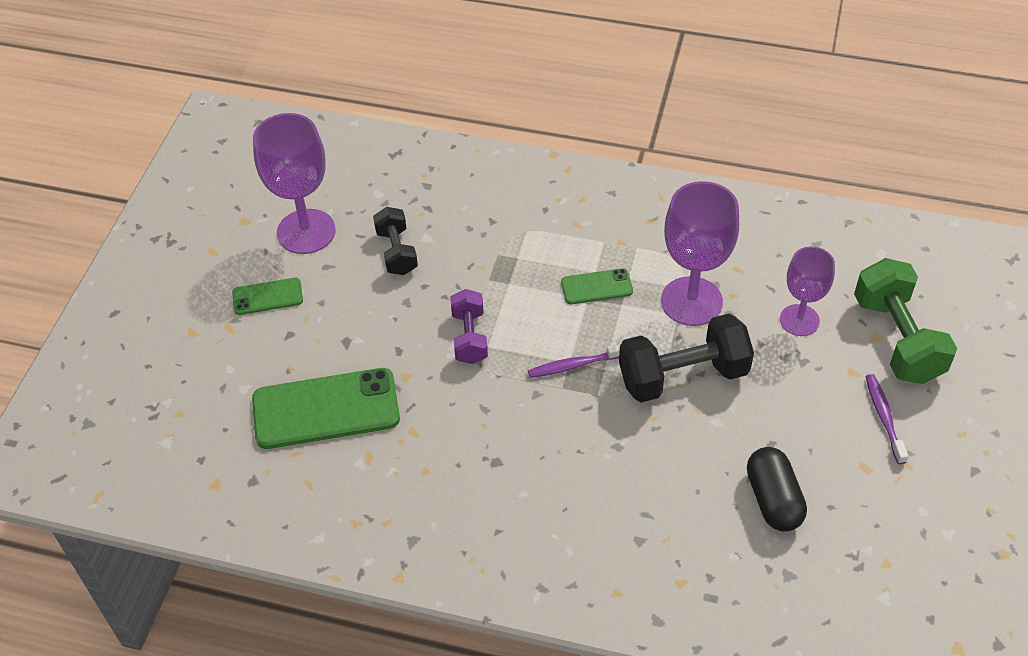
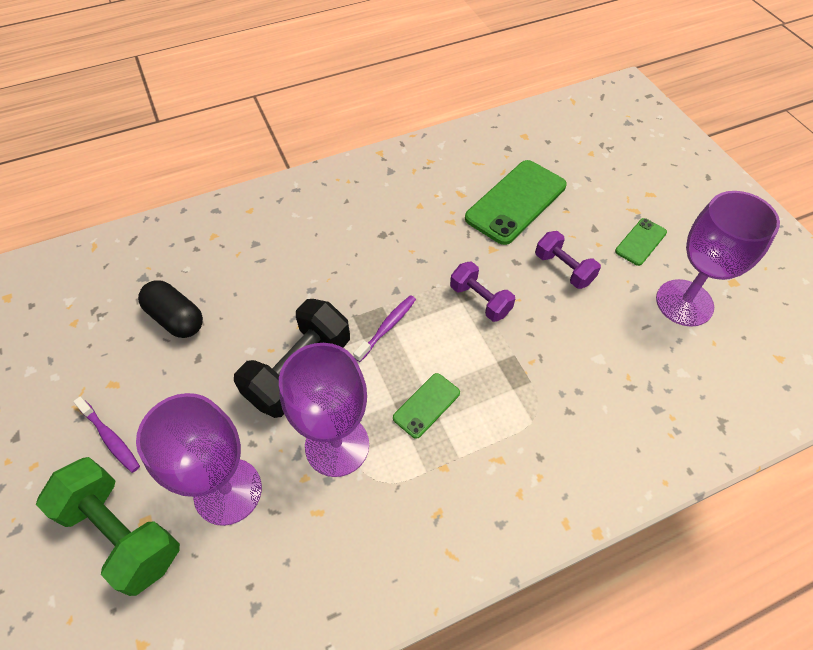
camera: 140 degrees right, 5 degrees up
(365, 317) = (563, 269): none -> purple dumbbell
(397, 252) = (604, 331): black dumbbell -> none
(799, 320) = (228, 491): purple goblet -> purple goblet, size x1.58

